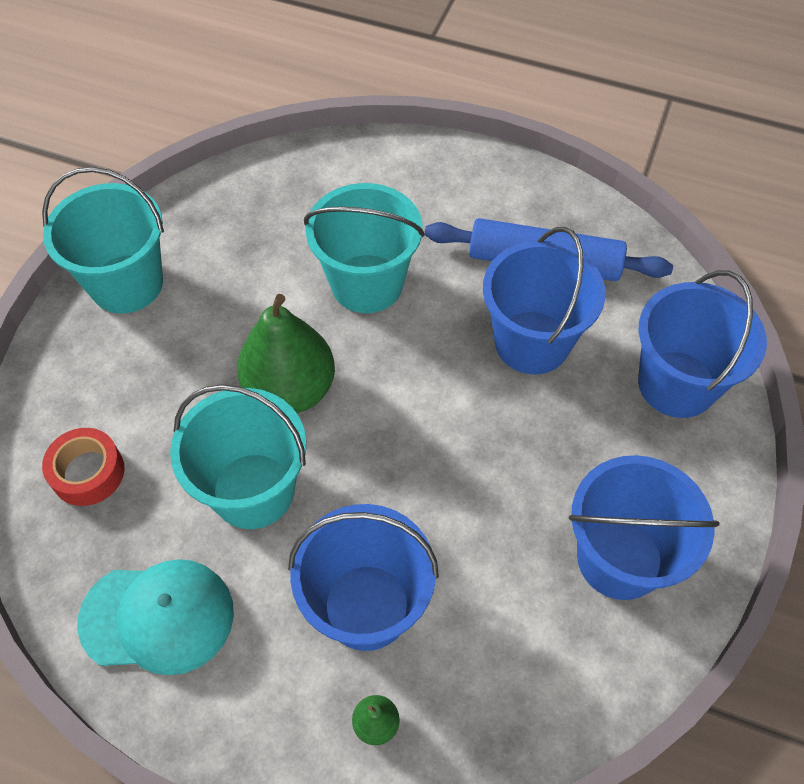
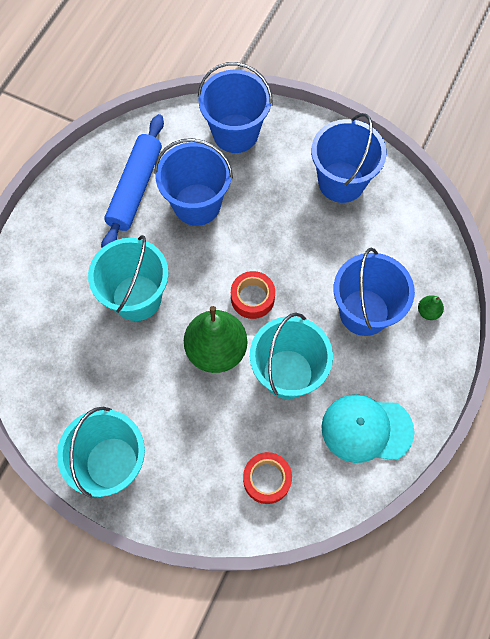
camera: 85 degrees left, 10 degrees up
(157, 617) = (366, 429): turquoise cap -> turquoise cap turned 90 degrees counterclockwise
(379, 432) = (252, 298): none -> red tape

